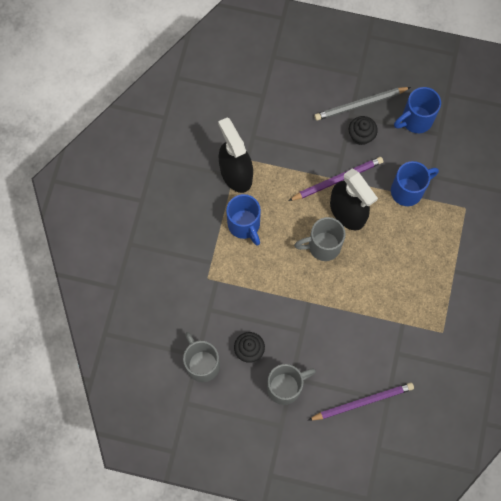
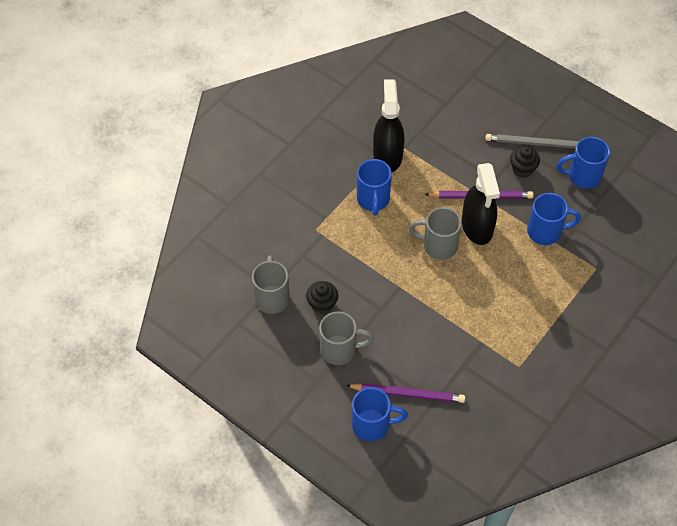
camera: 25 degrees right, 15 degrees down
(346, 445) = (372, 425): none -> blue mug

